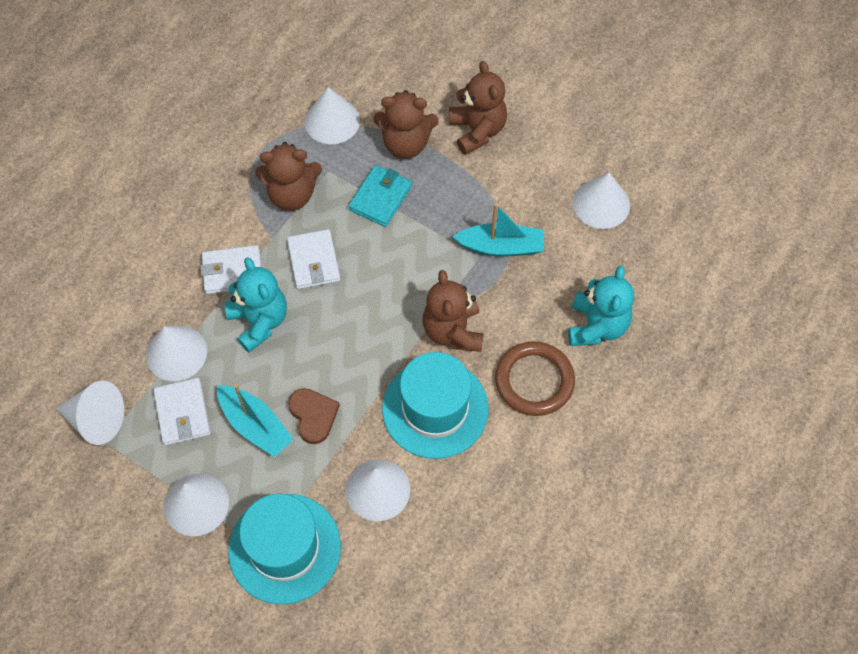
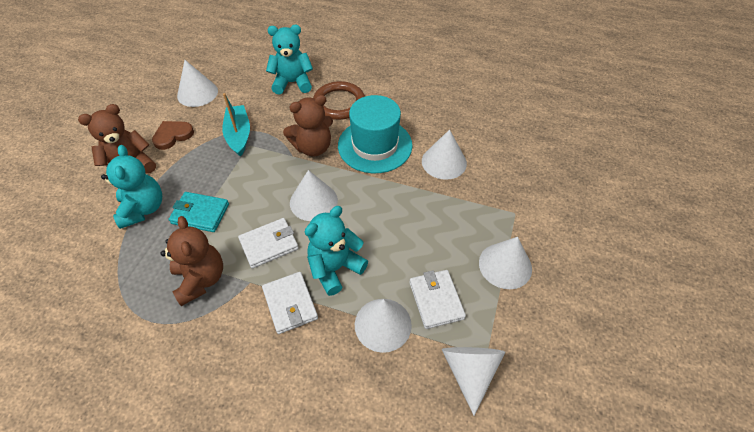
camera: 105 degrees left, 10 degrees down
(182, 413) = (436, 300): white wallet -> white wallet turned 75 degrees counterclockwise
(255, 425) = (426, 244): turquoise boat -> none
(284, 548) = (508, 201): turquoise hat -> none
(313, 416) = (405, 210): brown heart -> brown heart (173, 135)
(332, 121) = (114, 269): white cone -> white cone (313, 201)
(406, 144) = (143, 209): brown teddy bear -> turquoise teddy bear

